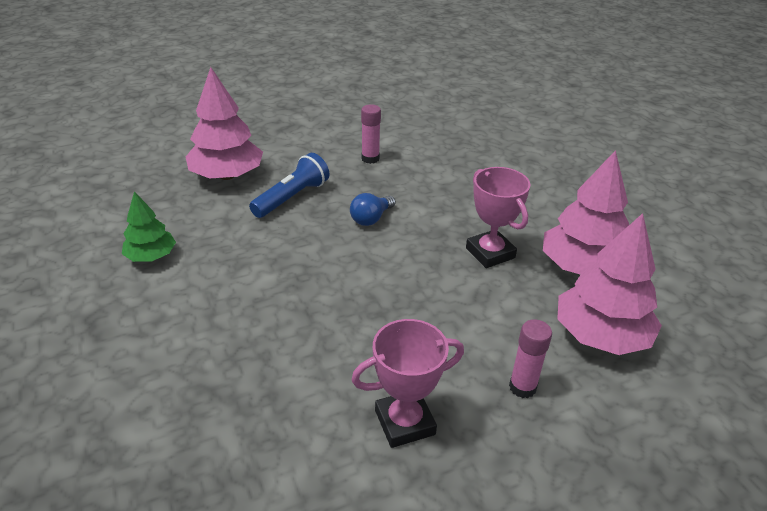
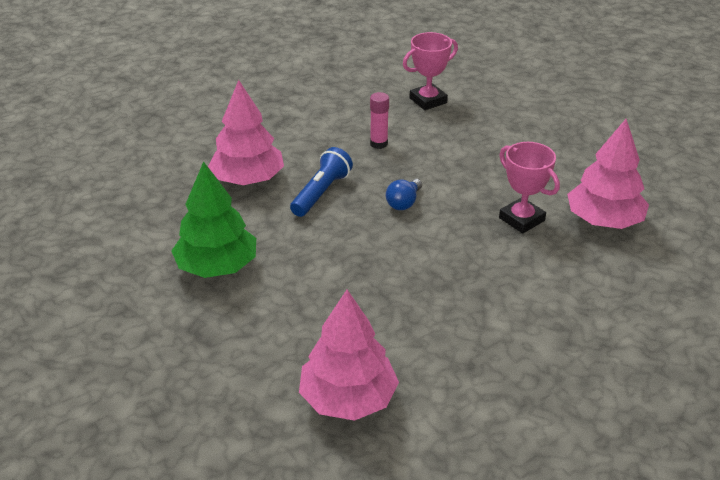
camera: 10 degrees left, 0 degrees up
(151, 256) = (217, 267): green tree -> green tree, size x1.72
(404, 422) = (500, 367): pink trophy -> pink trophy (428, 100)
(522, 387) = (584, 326): pink glue stick -> none
(600, 335) = (634, 276): pink tree -> pink tree (348, 398)

